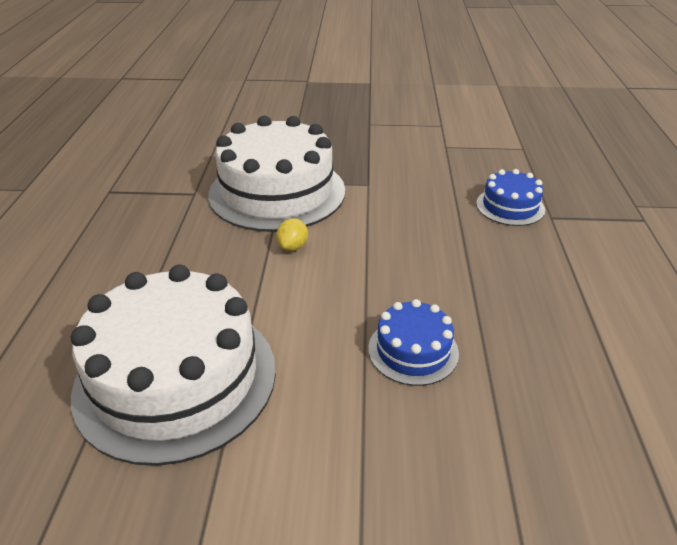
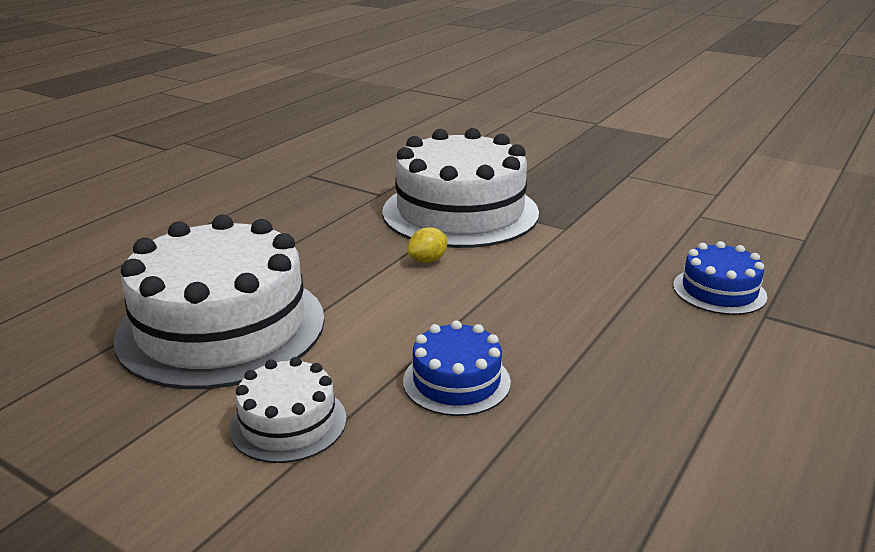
camera: 30 degrees right, 10 degrees down
(323, 447) = (288, 423): none -> white cake

